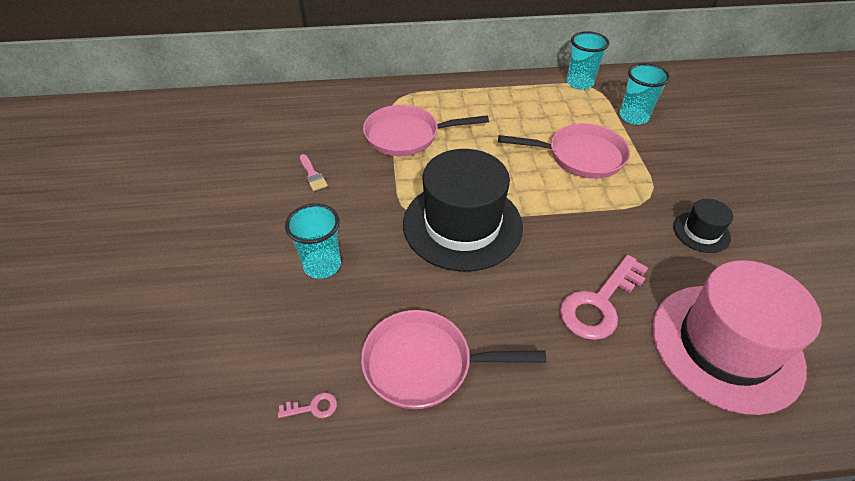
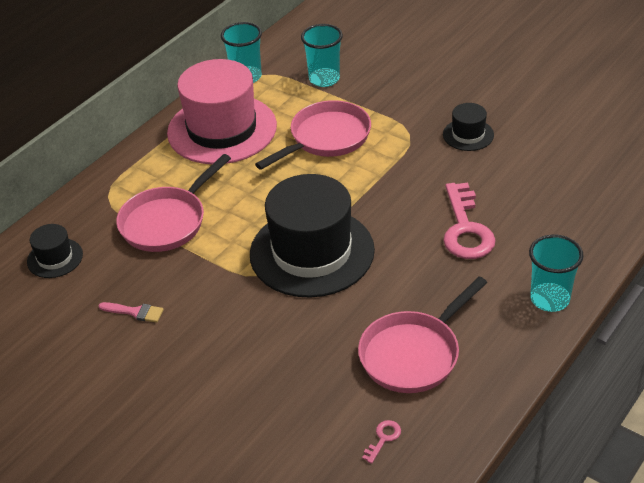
camera: 45 degrees left, 5 degrees down
(322, 265) = (252, 362): turquoise cup -> turquoise cup (550, 299)
(323, 112) = (55, 258): none -> black hat
(726, 346) = (558, 195): pink hat -> pink hat (222, 129)

